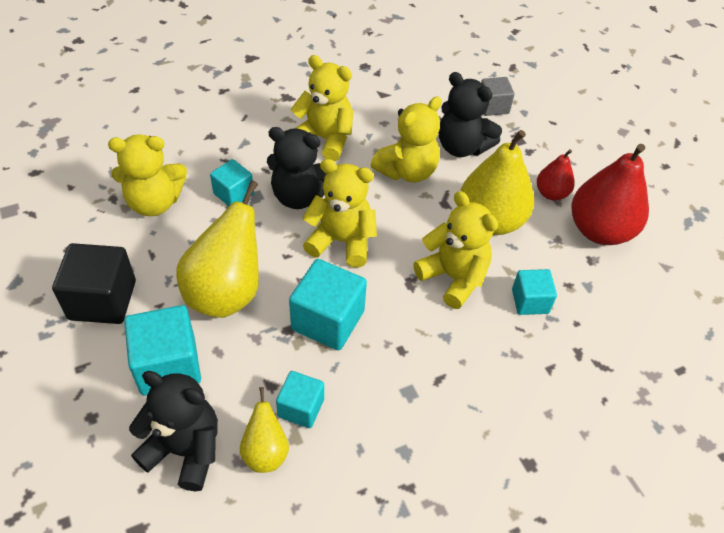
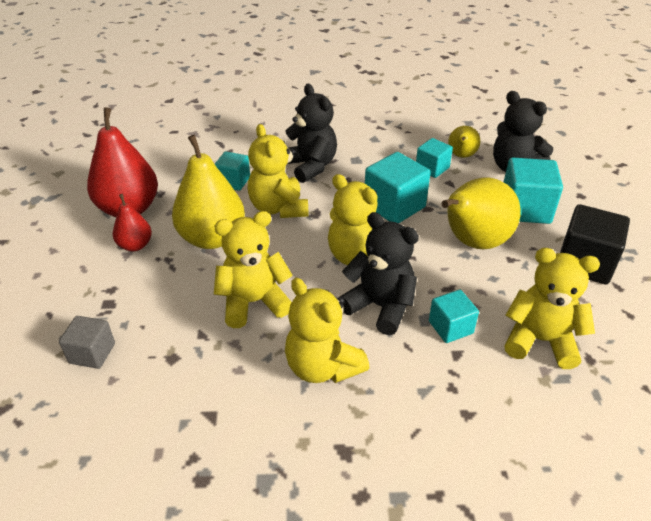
camera: 155 degrees left, 10 degrees down
(462, 147) = (175, 313): black teddy bear -> black teddy bear (310, 166)

